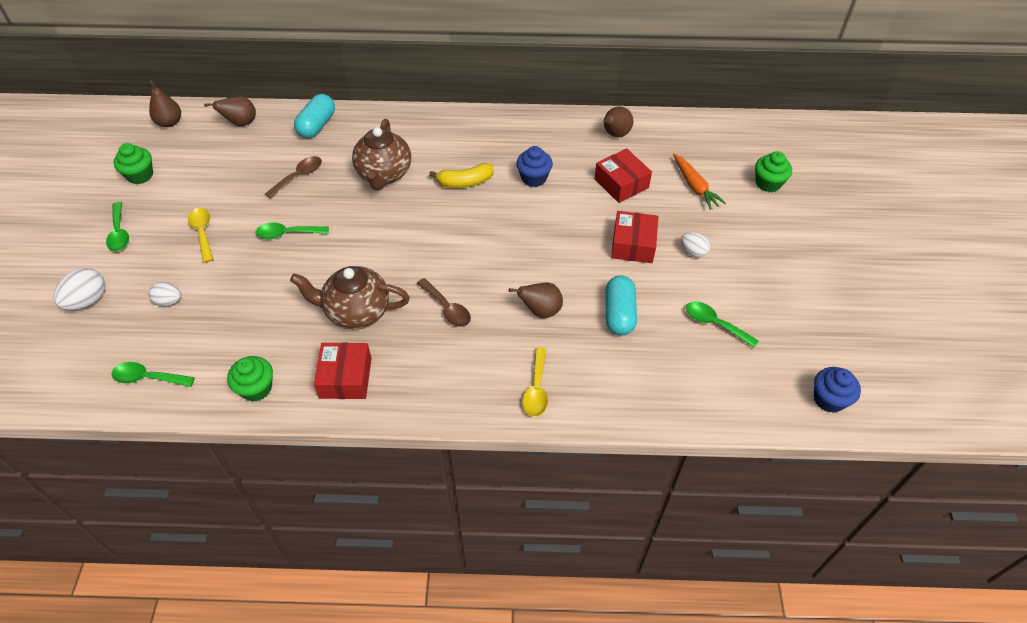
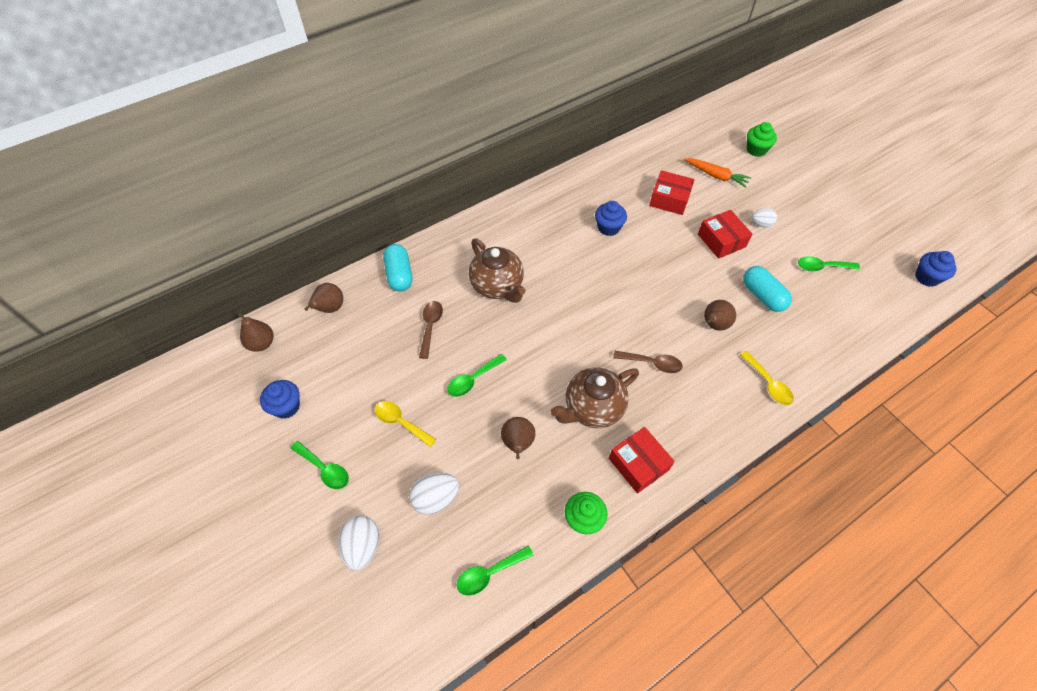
camera: 35 degrees left, 5 degrees up
(140, 175) = (286, 406): green cupcake -> blue cupcake
(169, 301) = (436, 498): white egg -> white egg, size x1.55
(465, 182) = (564, 258): yellow banana -> none
(615, 134) = (629, 164): brown pear -> brown pear (518, 443)

